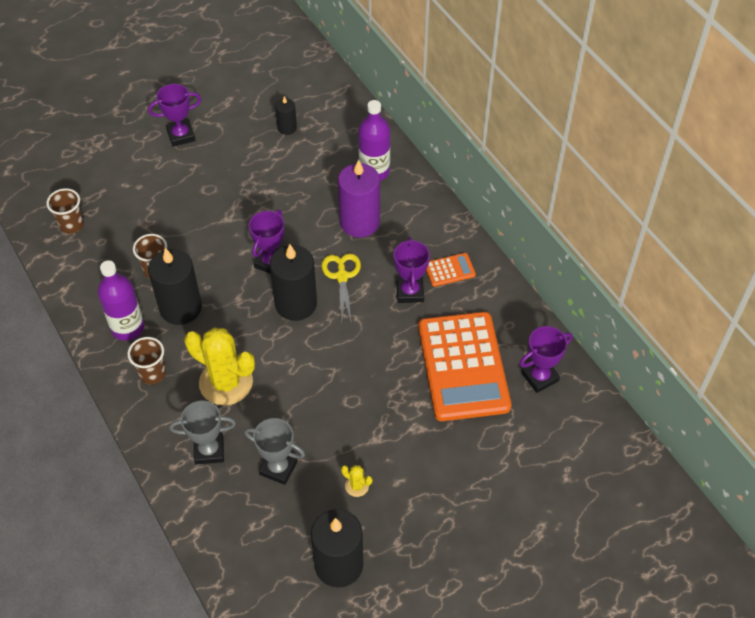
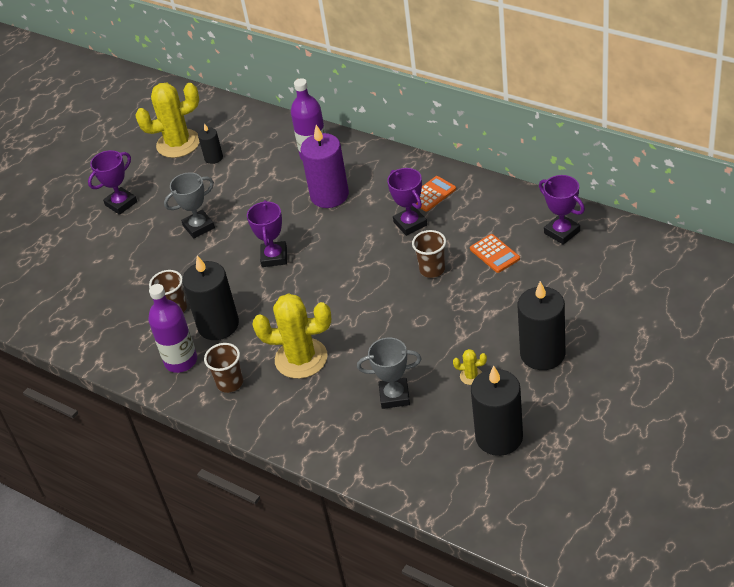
camera: 20 degrees left, 10 degrees down
(71, 225) = (69, 311): brown cup -> brown cup (432, 270)
(209, 450) = (324, 413): grey trophy -> grey trophy (198, 227)
(267, 97) = (178, 144): none -> yellow cactus
(296, 304) = (319, 276): black candle -> black candle (542, 354)
(342, 276) = (344, 239): yellow scissors -> none
(463, 366) = (494, 254): orange calculator -> orange calculator, size x0.42
(539, 377) = (562, 232): purple trophy -> purple trophy turned 75 degrees counterclockwise

